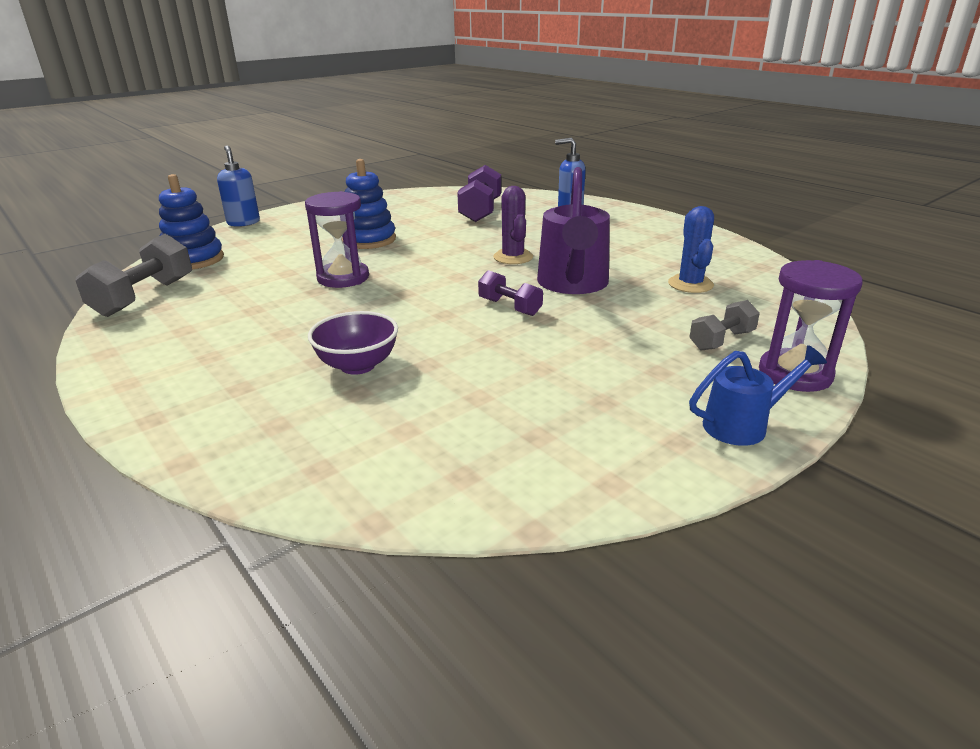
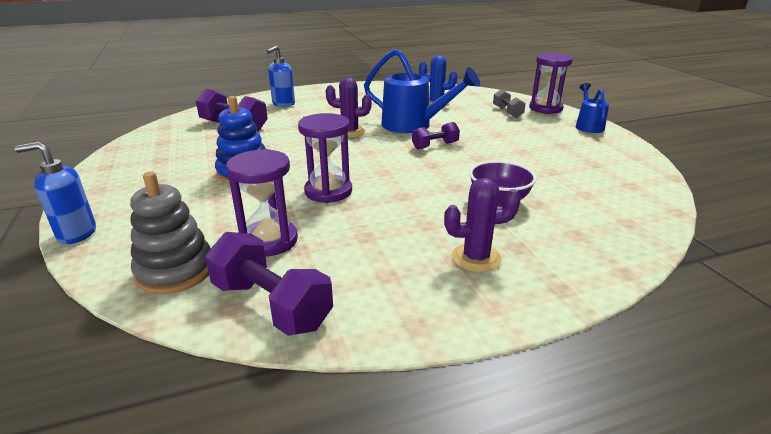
camera: 70 degrees left, 0 degrees up
(144, 297) = (271, 305): grey dumbbell -> purple dumbbell
(193, 259) = (175, 271): blue stacking toy -> grey stacking toy
(215, 366) = (476, 258): none -> purple cactus
(240, 276) = (269, 241): none -> purple hourglass
(573, 284) = (413, 125): purple watering can -> blue watering can

